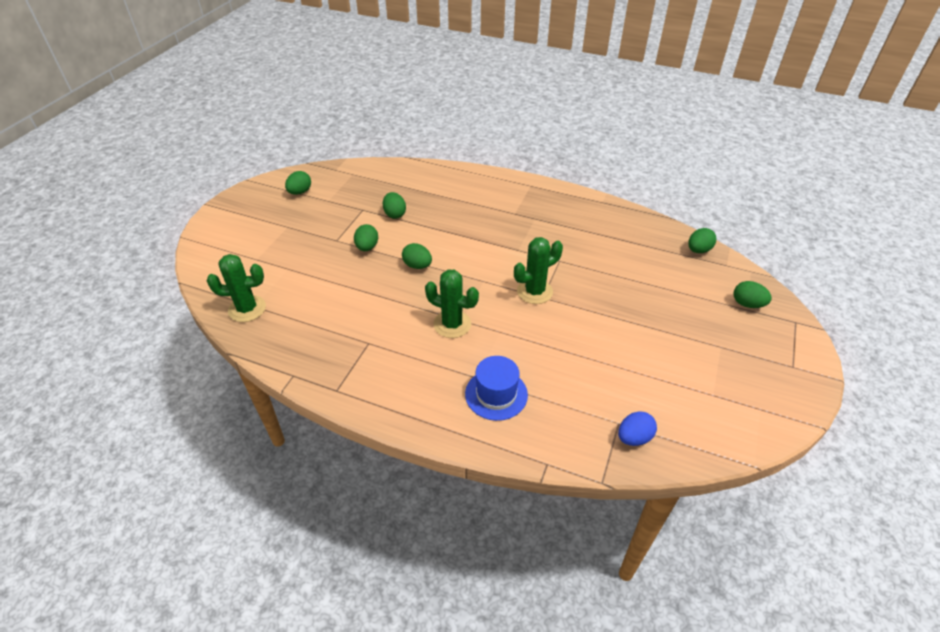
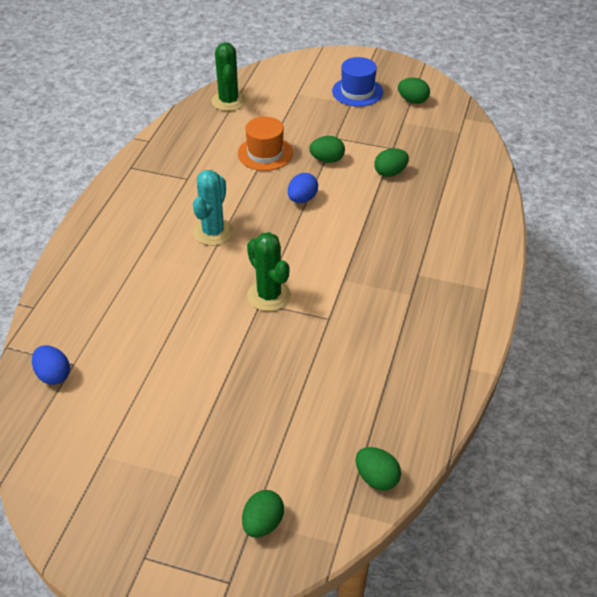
camera: 85 degrees right, 0 degrees up
(345, 285) = (265, 153): none -> orange hat
(417, 265) = (302, 199): green egg -> blue egg
(452, 324) = (213, 232): green cactus -> turquoise cactus
(496, 394) = (118, 269): blue hat -> blue hat (357, 92)

